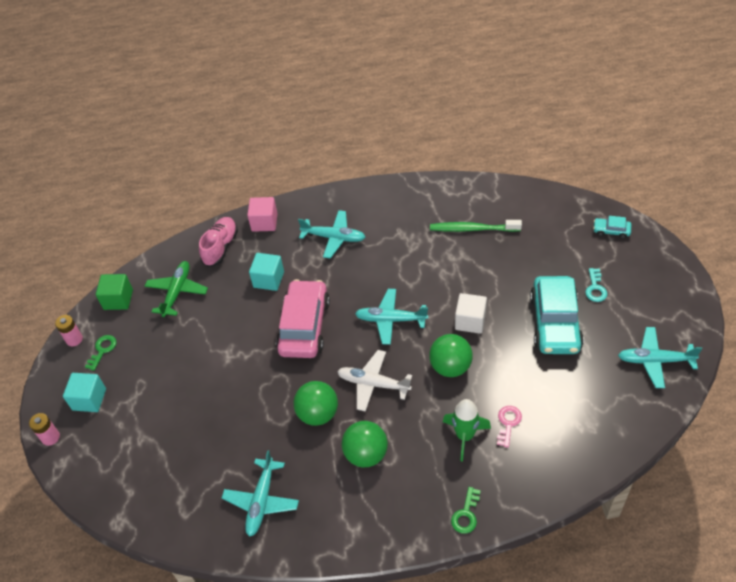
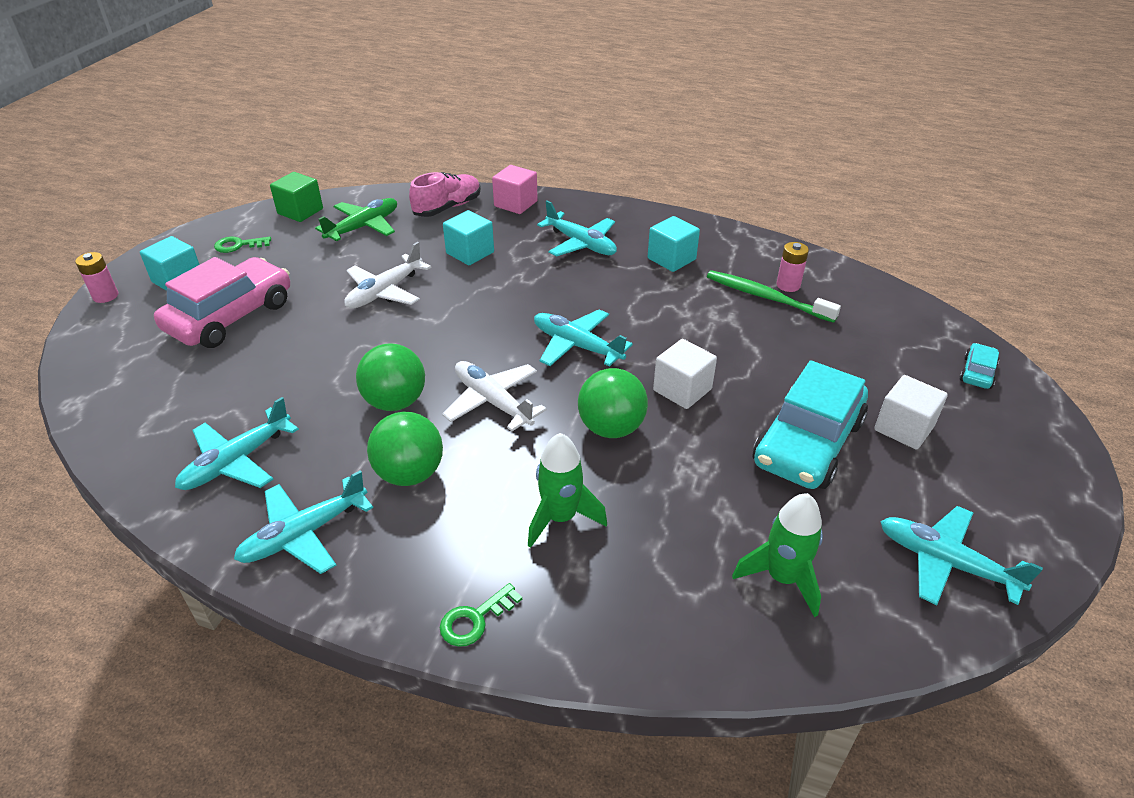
camera: 25 degrees right, 10 degrees down
(74, 339) = (223, 226): pink battery -> pink battery (788, 285)
(102, 350) = (238, 245): green key -> green key turned 150 degrees counterclockwise
(240, 338) = (385, 292): none -> white plane
(304, 326) = (466, 310): pink car -> pink car (230, 316)
(341, 521) = (304, 534): none -> turquoise plane
(398, 224) = (671, 259): none -> turquoise cube
(508, 423) = (637, 533): pink key -> none
(590, 410) = (782, 578): none -> green rocket
(595, 288) = (903, 428): turquoise key -> white cube
(611, 231) = (977, 372): turquoise car -> turquoise car turned 75 degrees clockwise

